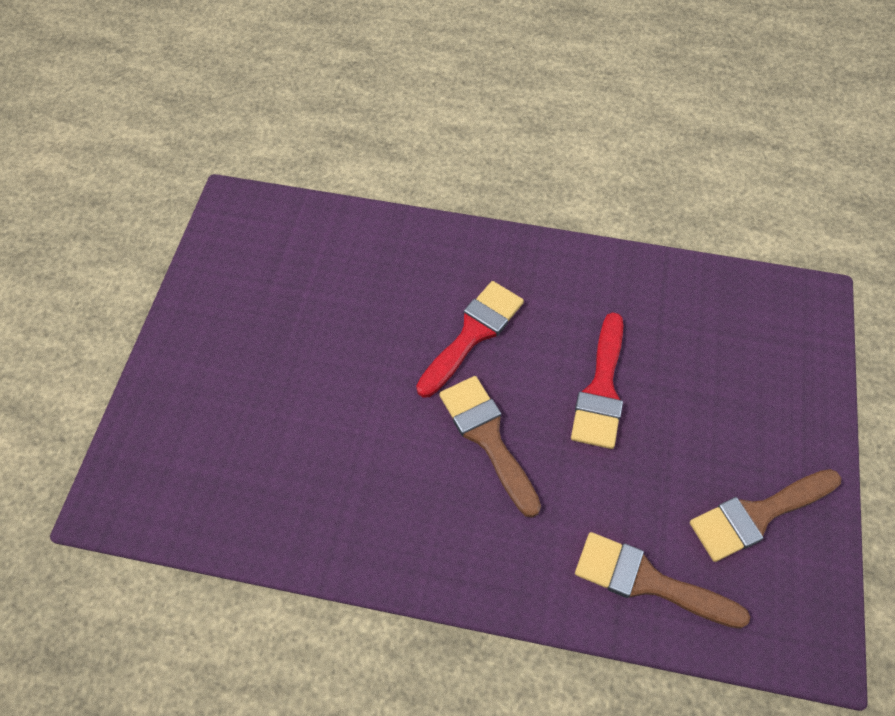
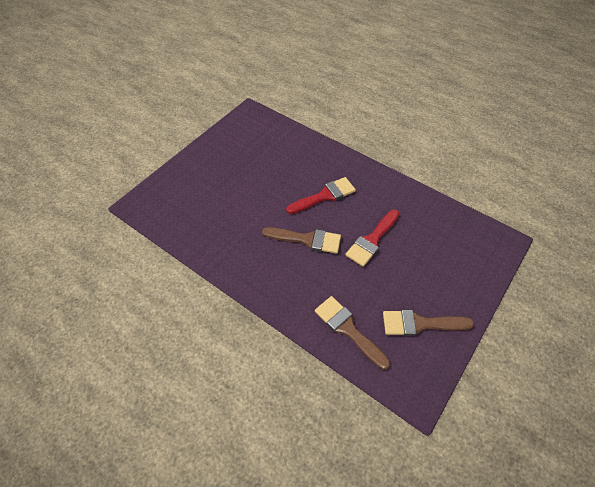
camera: 25 degrees right, 5 degrees down
(488, 437) = (307, 240): brown brush -> brown brush turned 105 degrees clockwise

